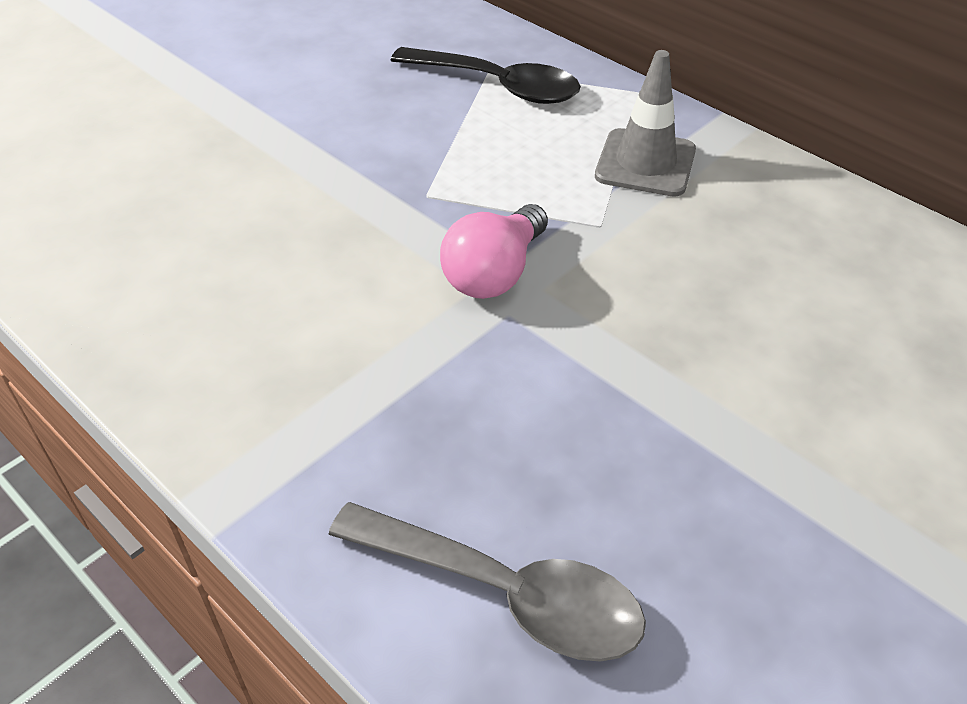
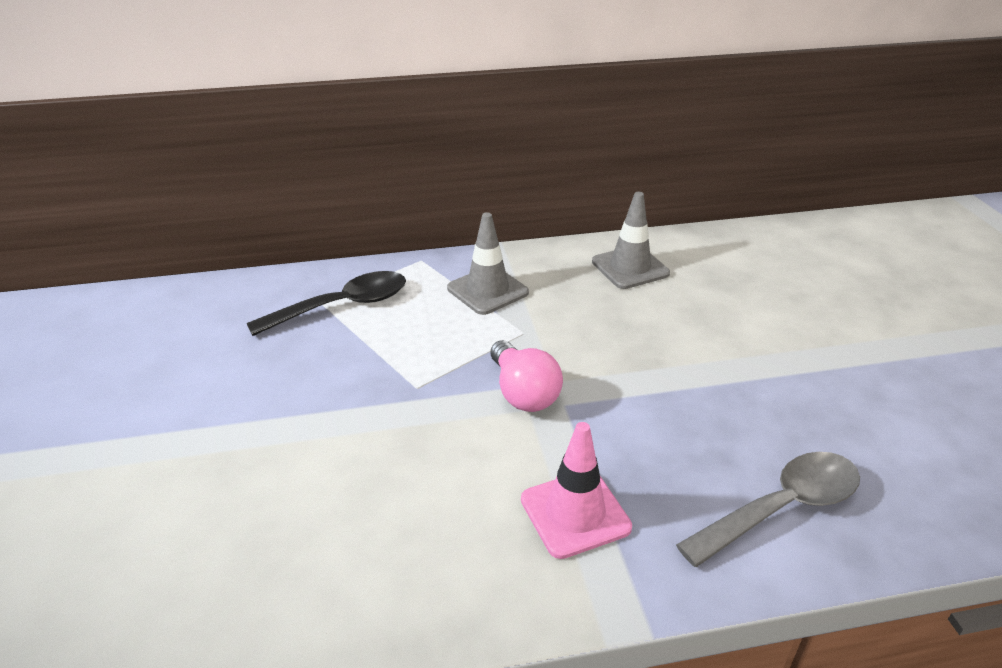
camera: 55 degrees left, 10 degrees down
(340, 398) = (575, 513): none -> pink traffic cone
(850, 255) = (630, 268): none -> grey traffic cone

